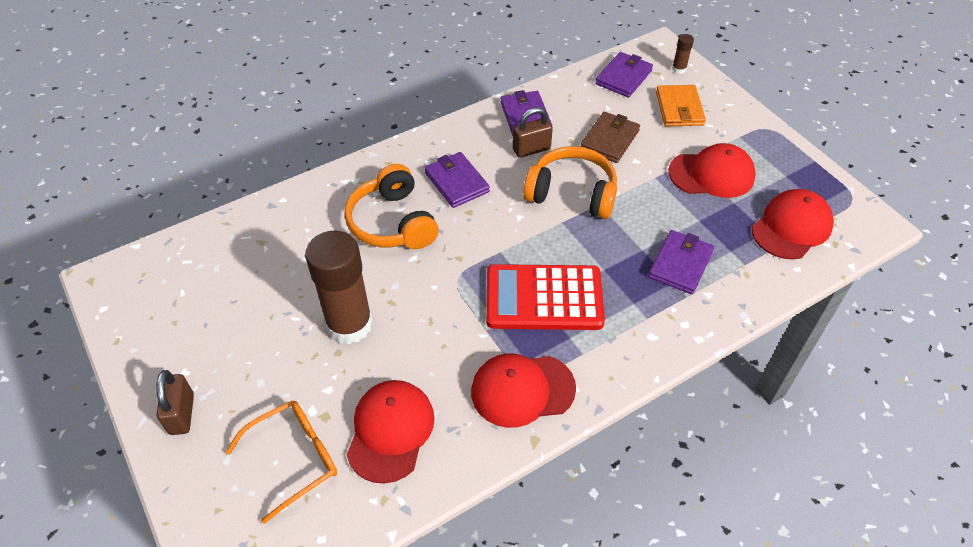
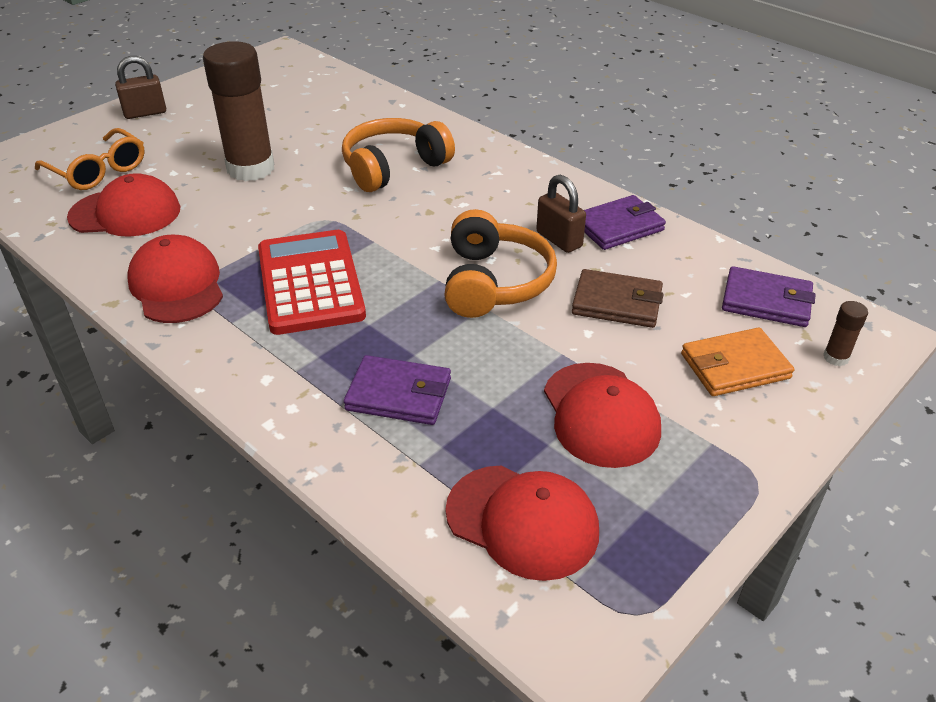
camera: 75 degrees right, 10 degrees down
(456, 182) = (473, 195): purple wallet -> none

